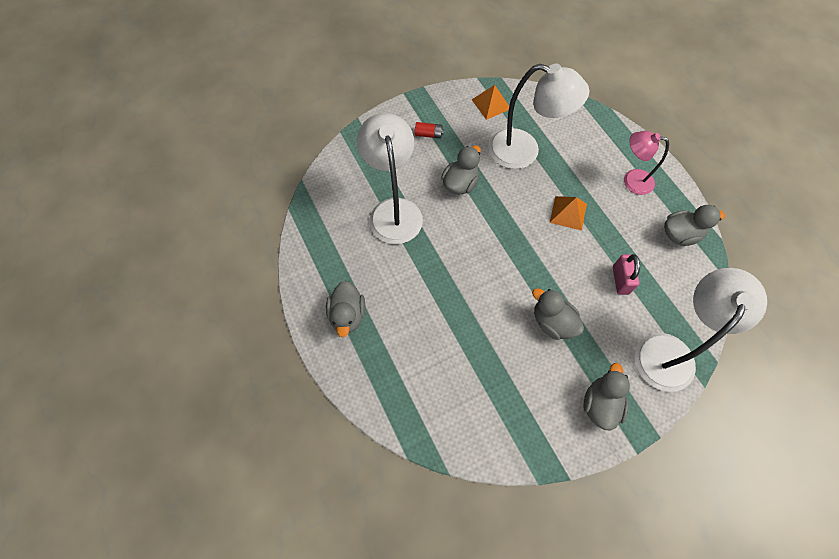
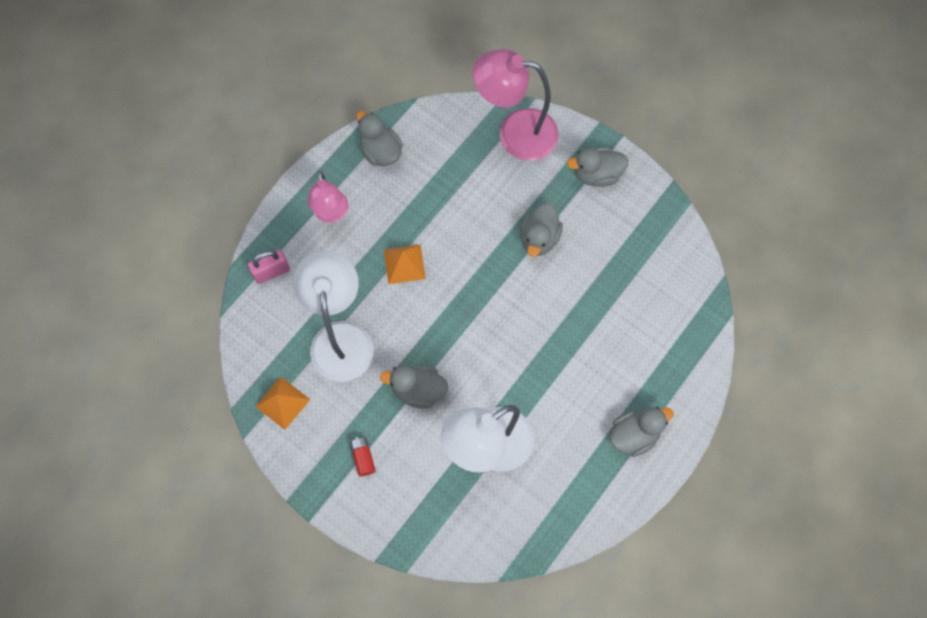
camera: 115 degrees left, 5 degrees up
(620, 280) = (462, 192): pink padlock -> pink padlock (272, 272)
(669, 350) = (515, 133): white lamp -> pink lamp

